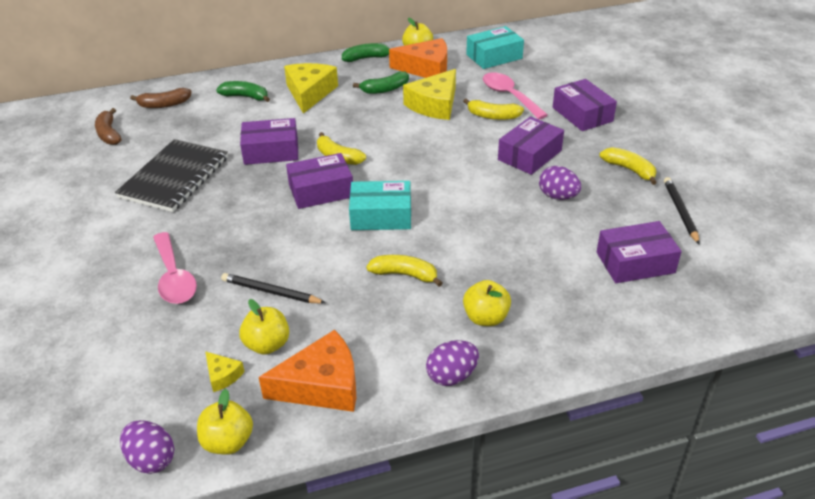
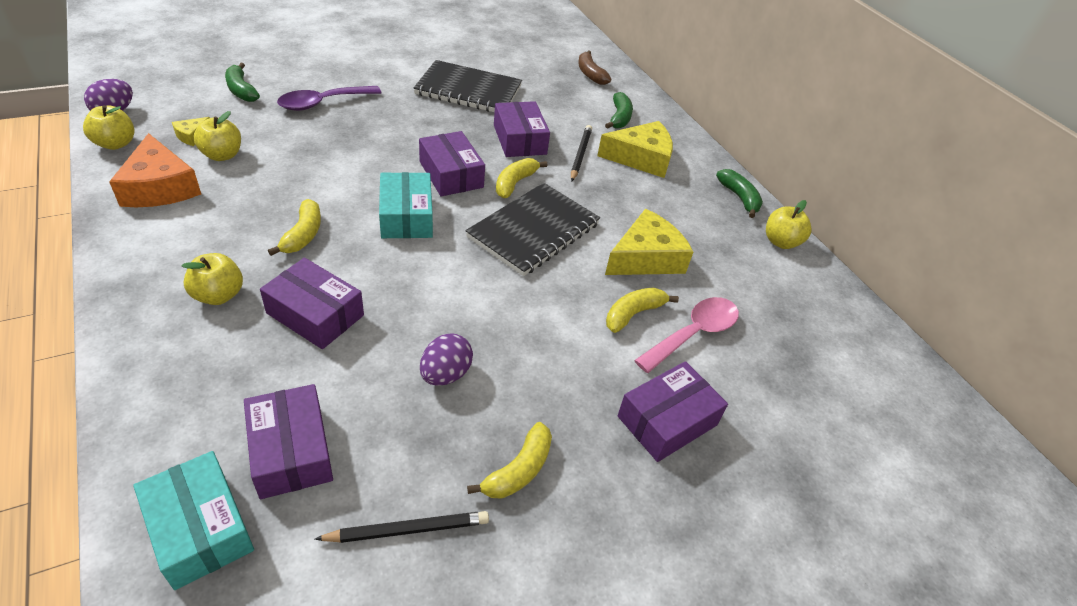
camera: 75 degrees right, 5 degrees up
(109, 134) = (534, 53): brown banana -> none
(174, 277) = (323, 103): pink spoon -> purple spoon
(271, 292) = (293, 153): black pencil -> black pencil (580, 154)
(385, 89) = (669, 214): green banana -> green banana (241, 90)
(402, 151) = (533, 231): none -> black notebook
(426, 68) = (736, 250): orange cheese -> none
(434, 105) = (646, 258): yellow cheese -> yellow cheese turned 120 degrees clockwise
(452, 376) = (139, 268): purple egg -> none
(493, 116) = (633, 314): yellow banana -> yellow banana turned 45 degrees clockwise
(494, 56) = (802, 321): turquoise box -> turquoise box (200, 528)
(529, 155) = (542, 349): purple box -> purple box (315, 314)

